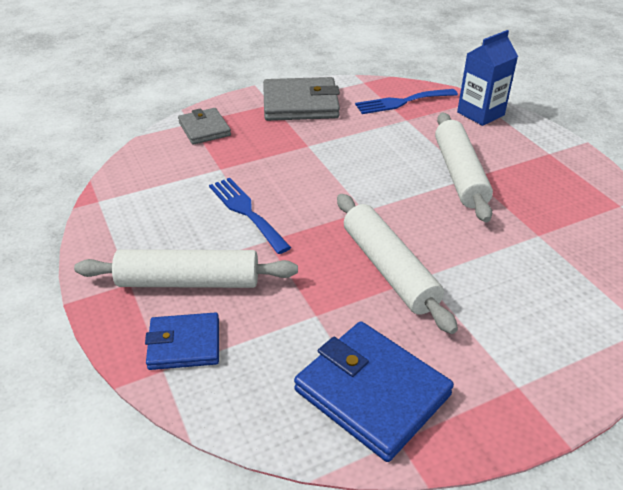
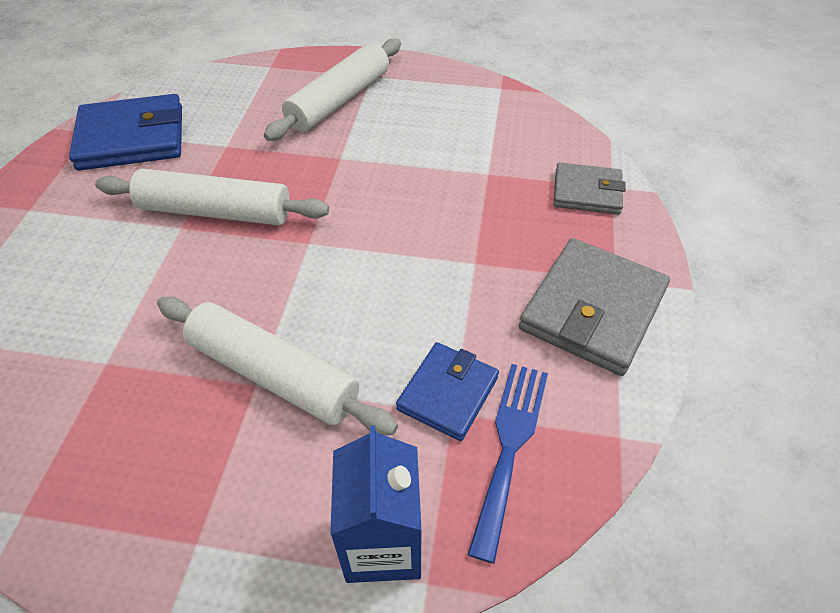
camera: 125 degrees right, 10 degrees up
(184, 344) = (280, 80): blue wallet -> blue wallet (448, 393)
(246, 211) = (395, 162): blue fork -> none

